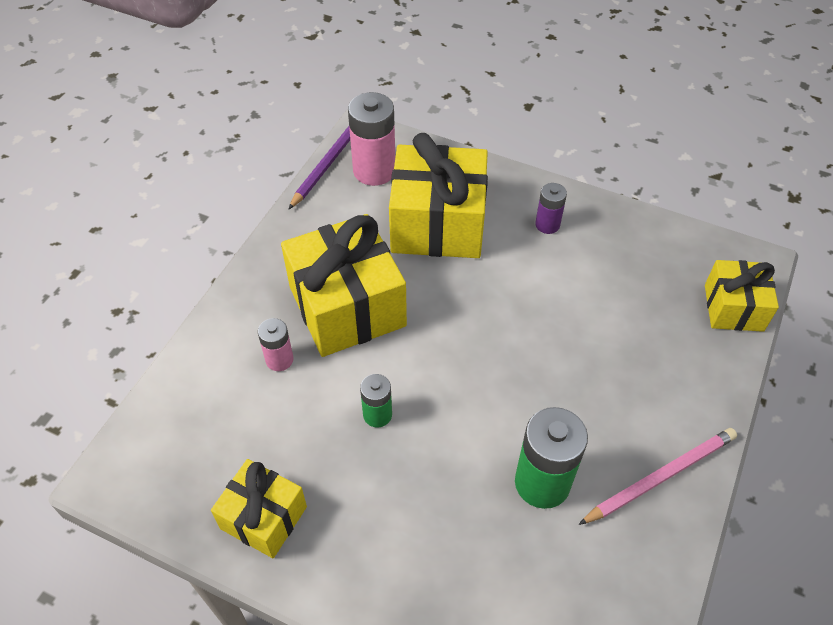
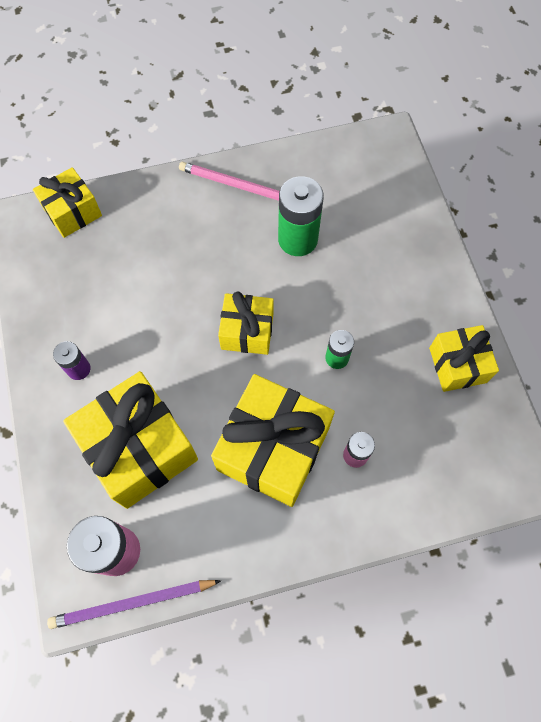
camera: 130 degrees left, 15 degrees up
(473, 362) = (247, 331): none -> yellow gift

